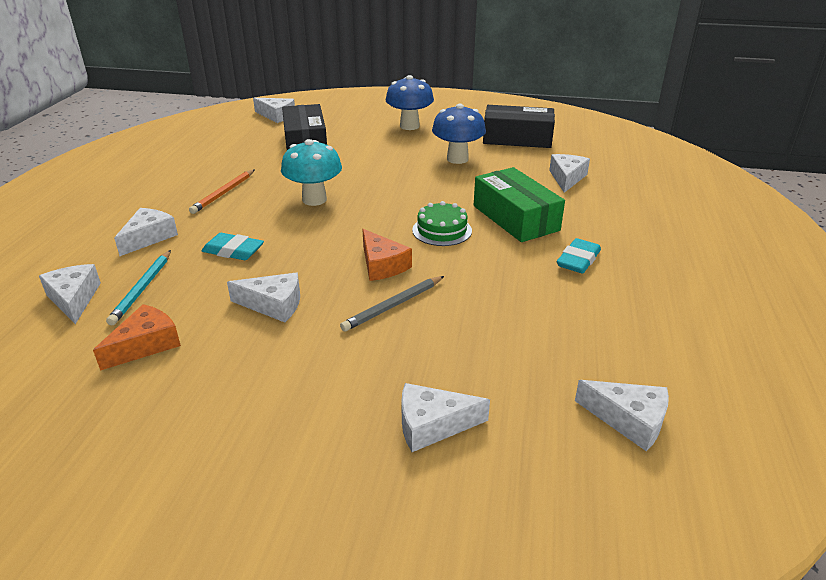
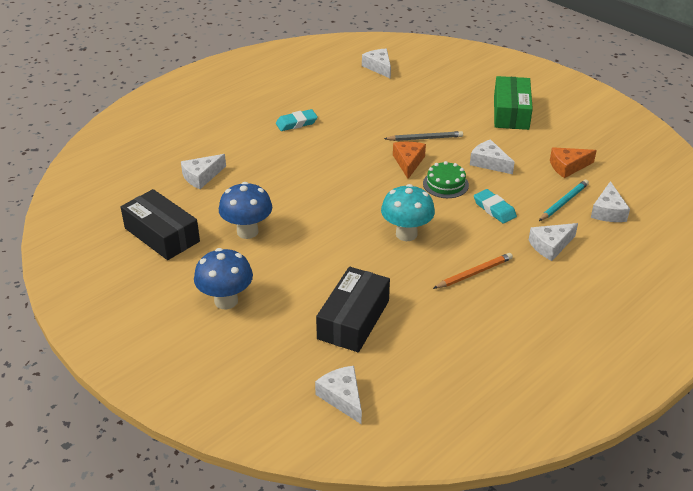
camera: 145 degrees left, 5 degrees up
(432, 425) = (455, 91): white cheese -> none
(442, 230) = (346, 171): green cake -> green cake (445, 184)
(515, 218) = (288, 161): green box -> green box (511, 112)

